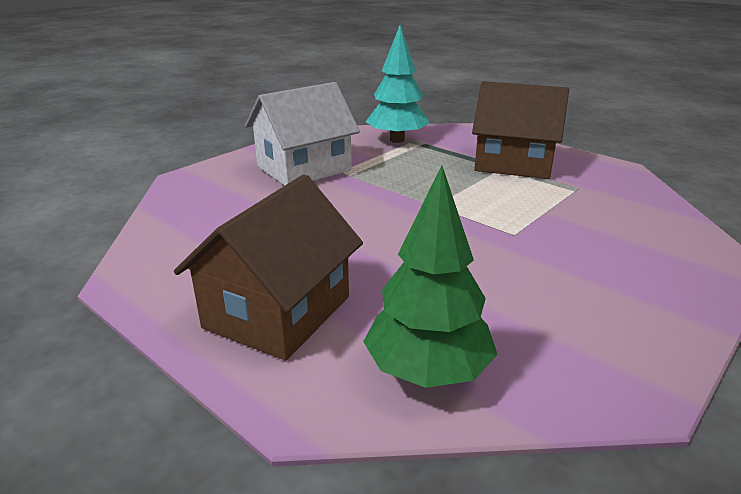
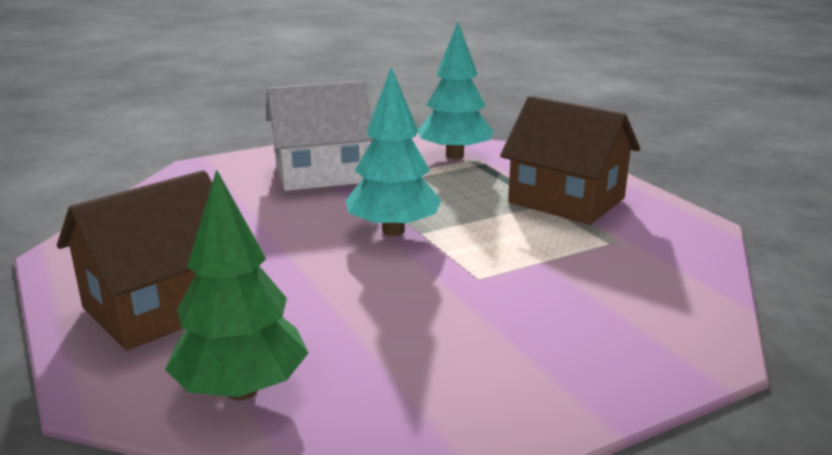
camera: 20 degrees right, 5 degrees down
(411, 207) = (393, 231): none -> turquoise tree

